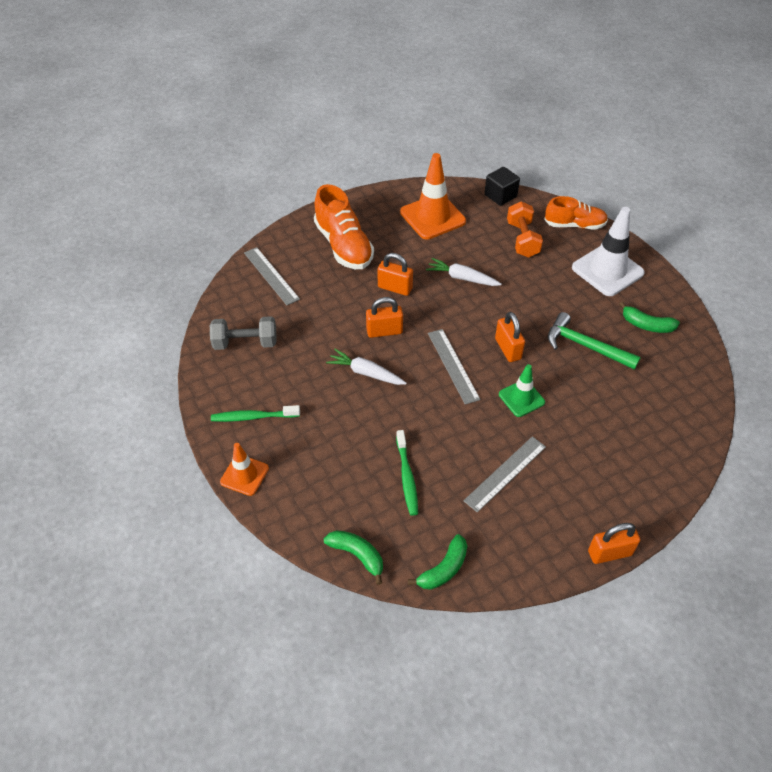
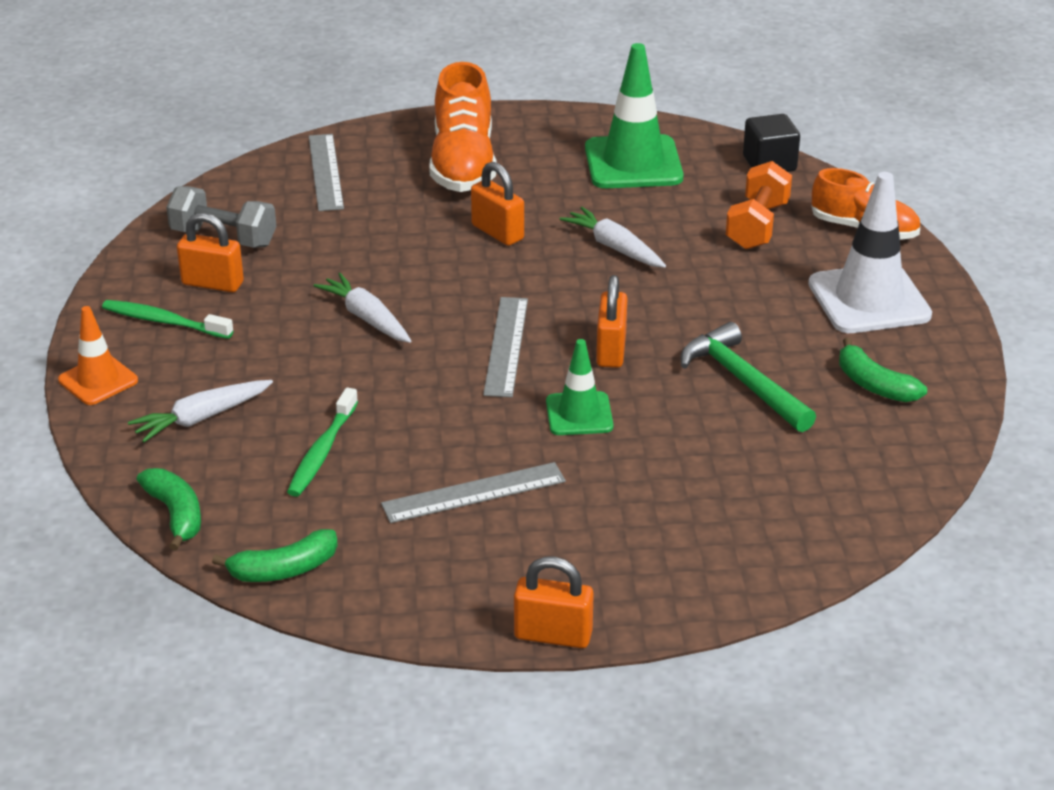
camera: 25 degrees right, 15 degrees down
(324, 479) = (202, 418): none -> white carrot
(384, 331) = (436, 278): orange padlock -> orange padlock (212, 283)
(432, 217) = (633, 163): orange traffic cone -> green traffic cone

